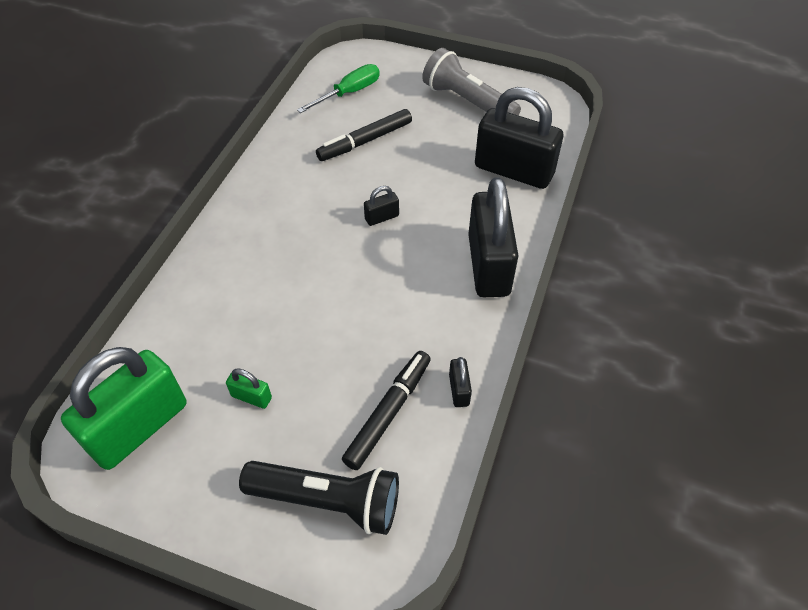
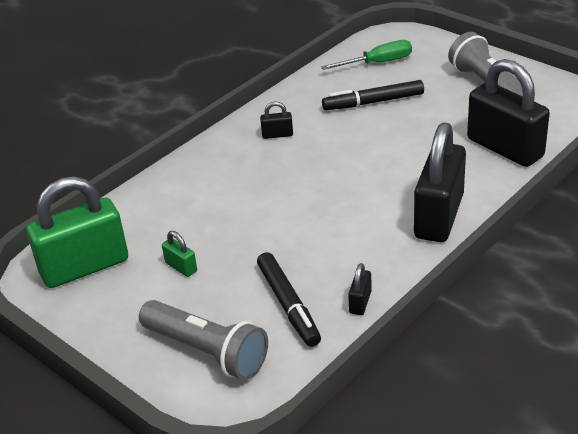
camera: 25 degrees right, 15 degrees down
(327, 501) = (206, 351): black flashlight -> grey flashlight
(382, 217) = (358, 162): black padlock -> black padlock (277, 135)
(388, 413) = (288, 304): black marker -> black marker turned 105 degrees clockwise

